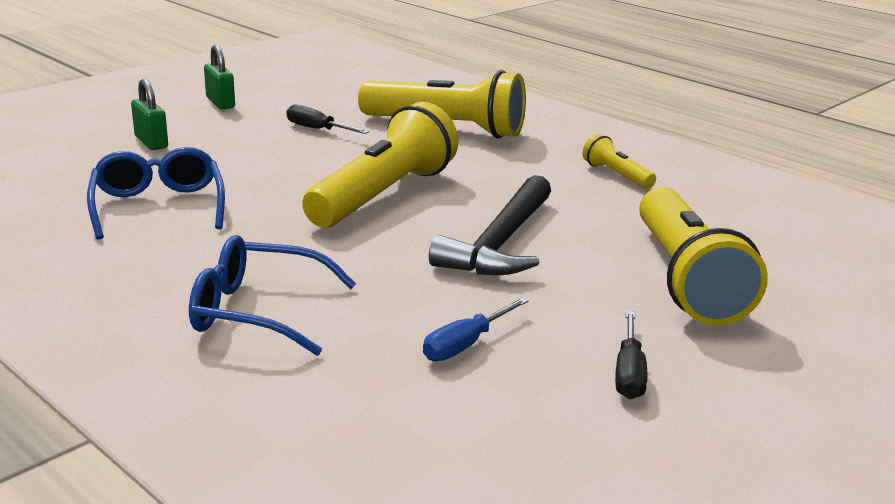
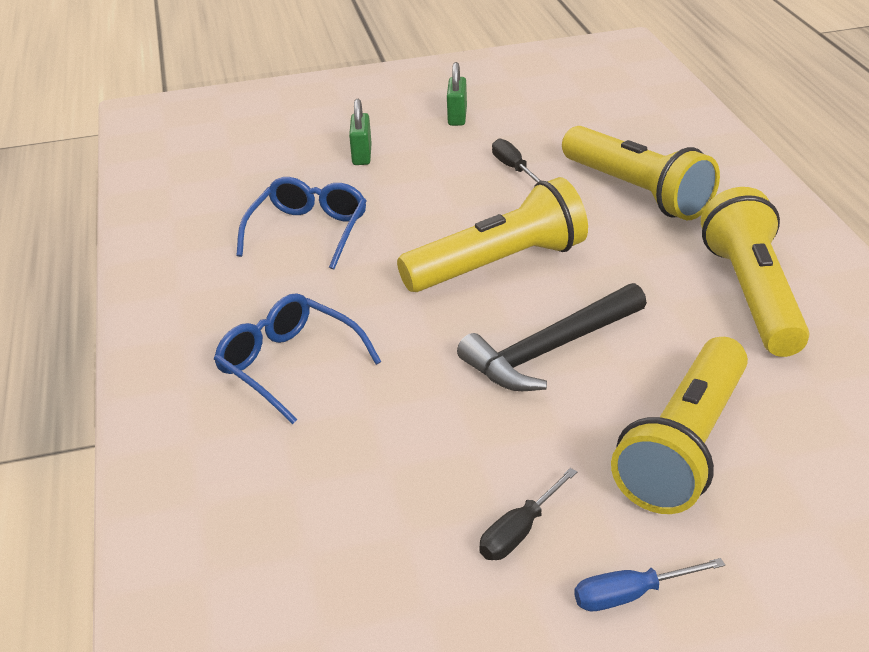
camera: 35 degrees right, 10 degrees up
(465, 345) = (413, 453): blue screwdriver -> blue screwdriver (630, 595)
(616, 175) = (752, 295): yellow flashlight -> yellow flashlight, size x2.17

